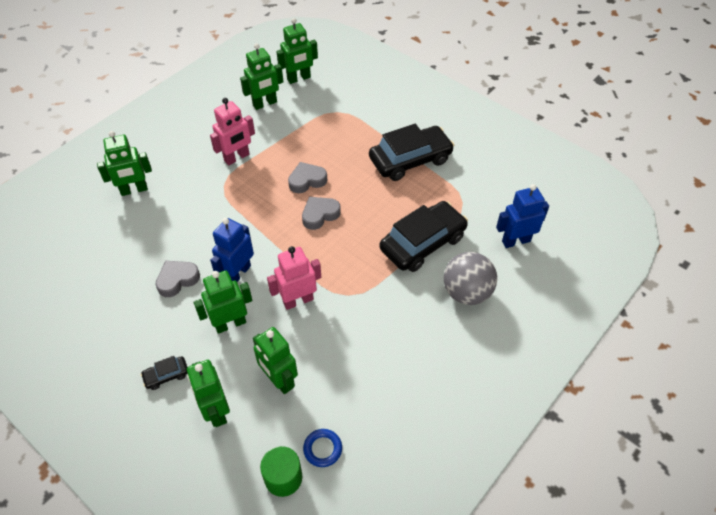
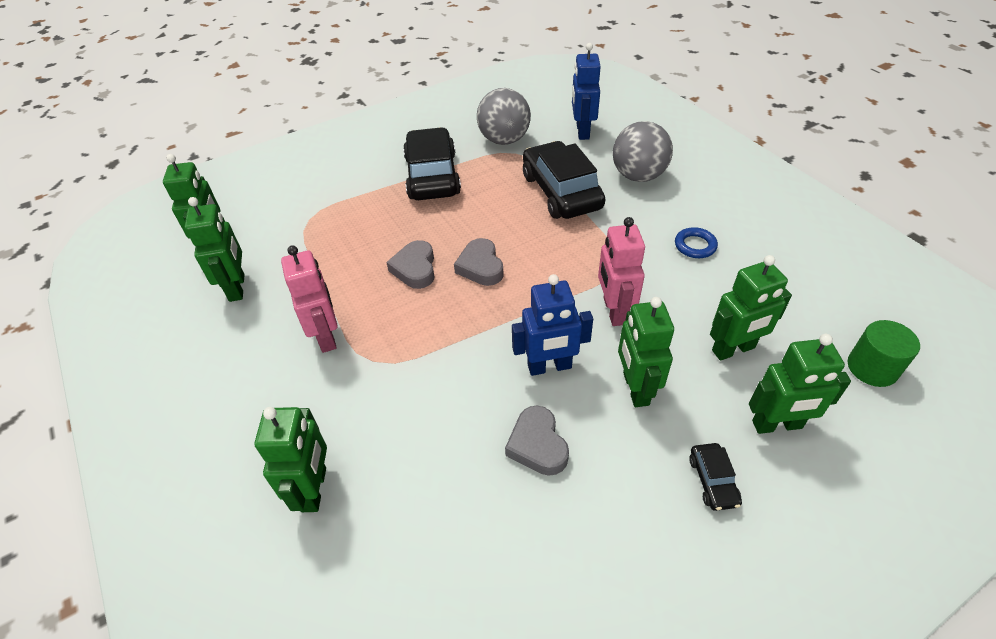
camera: 70 degrees left, 5 degrees down
(238, 273) = (549, 367): blue robot -> blue robot turned 60 degrees counterclockwise
(322, 449) = (831, 325): blue ring -> blue ring (695, 246)
(477, 191) = (504, 140): none -> grey ball

